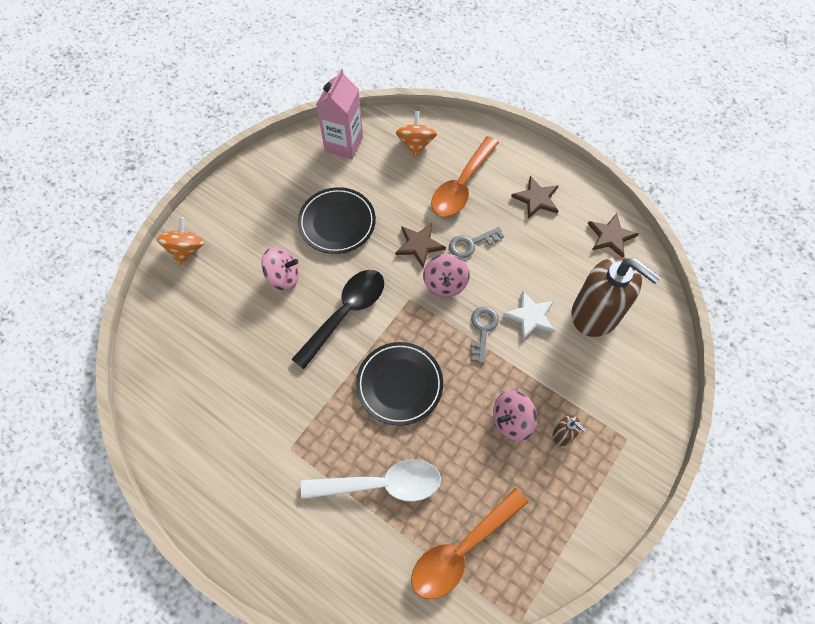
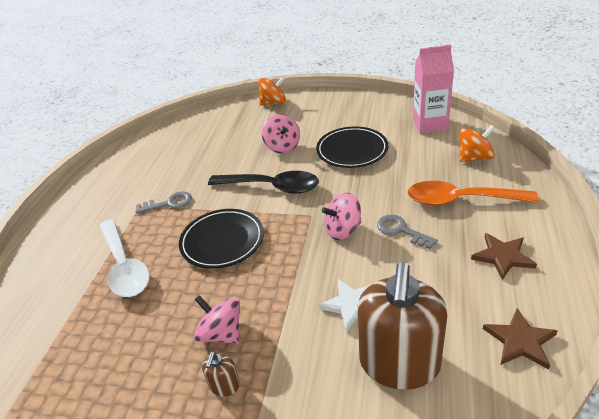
camera: 70 degrees right, 25 degrees down
(419, 245) = (370, 199): brown star -> none
(461, 550) = (73, 344): orange spoon -> none
(483, 330) = (311, 274): grey key -> grey key (169, 203)

